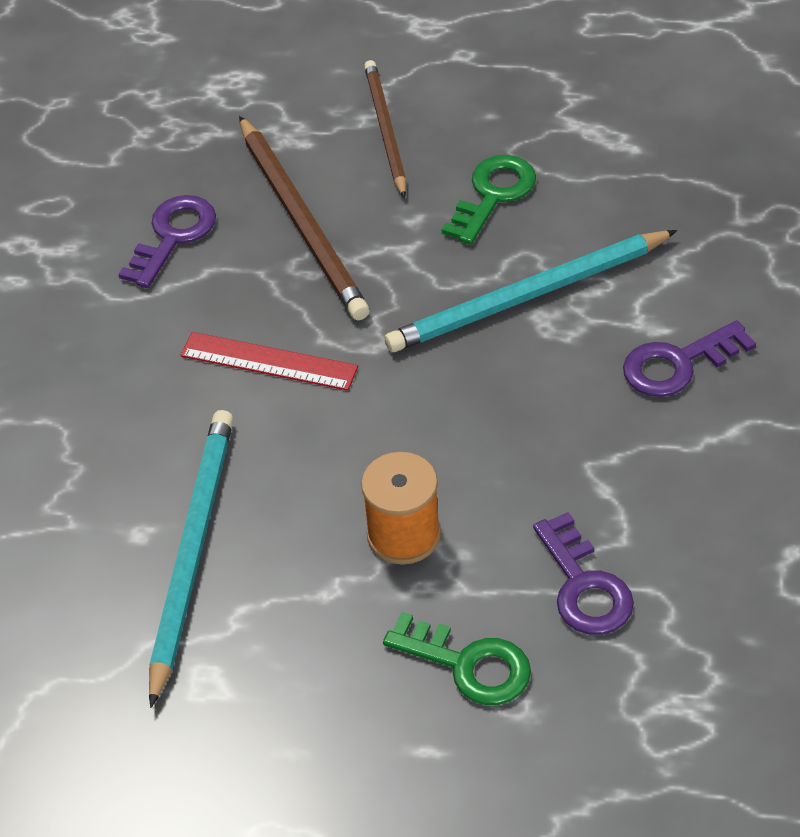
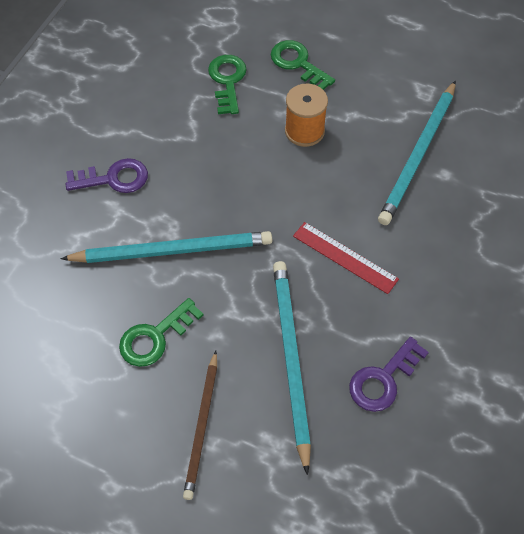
camera: 165 degrees left, 10 degrees up
(302, 223) = (291, 359): brown pencil -> turquoise pencil
(584, 586) = (227, 81): purple key -> green key

